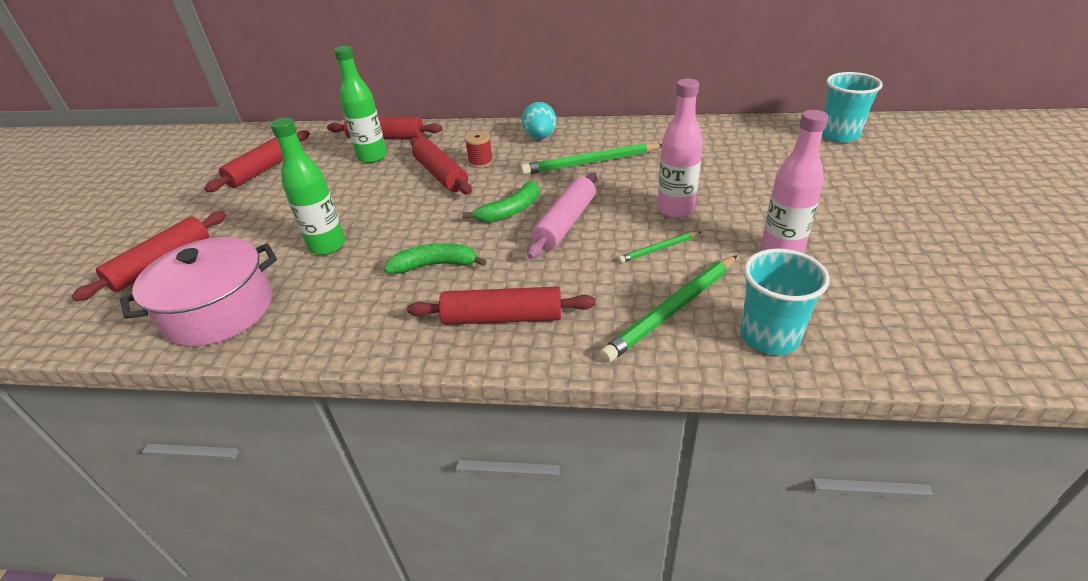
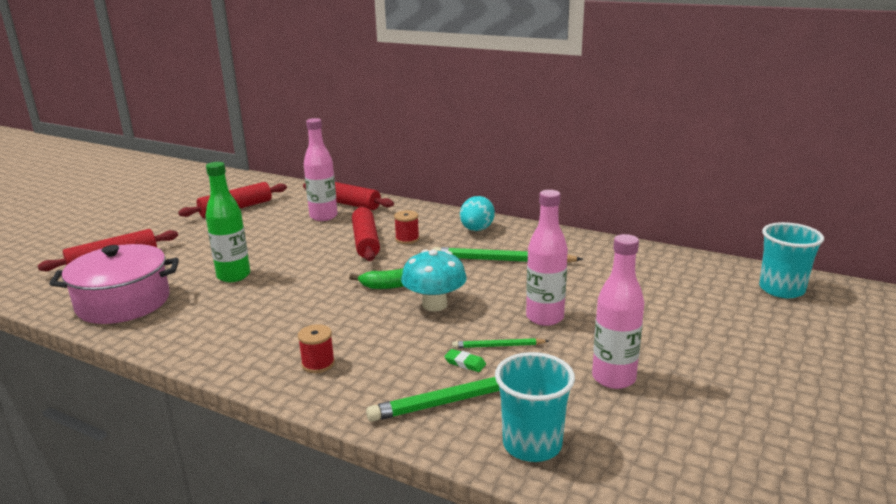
camera: 20 degrees right, 15 degrees down
(372, 157) = (323, 216): green bottle -> pink bottle
(435, 265) = (300, 310): green banana -> none
(503, 317) = (318, 364): red rolling pin -> red spool
(565, 223) = (434, 305): pink rolling pin -> turquoise mushroom
(643, 275) = (465, 363): none -> green eraser

